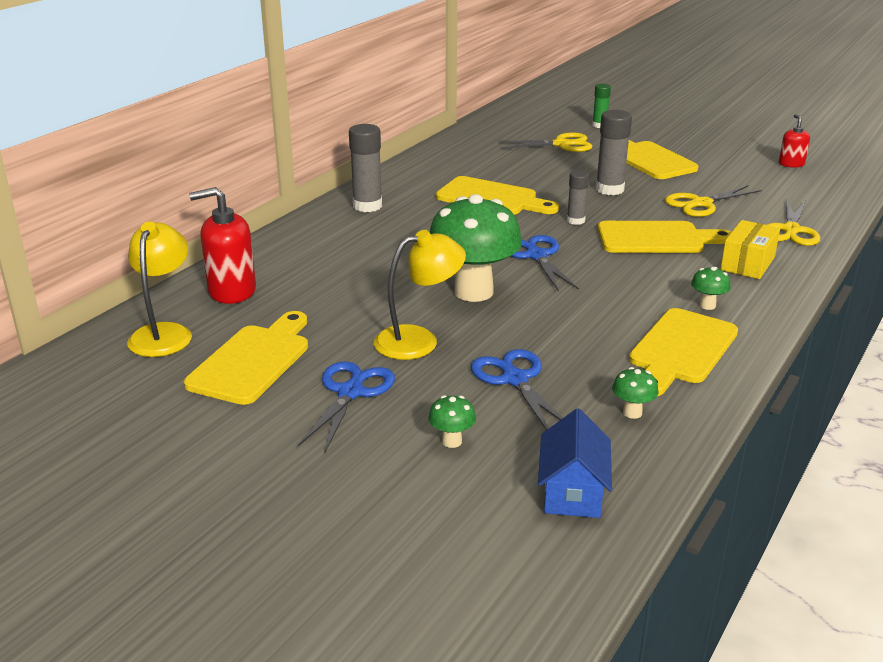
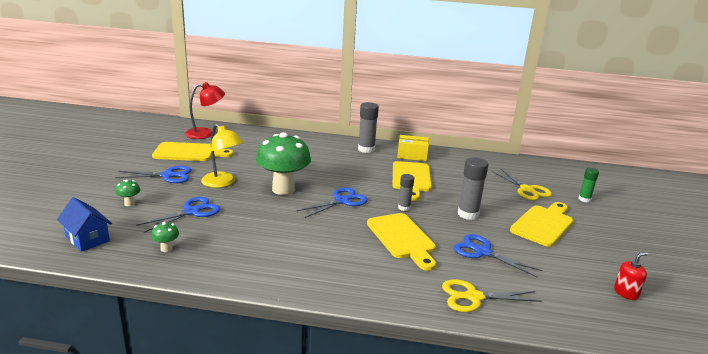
camera: 65 degrees right, 5 degrees down
(164, 333) = (205, 133): yellow lamp -> red lamp
(232, 291) = (250, 138): red soap dispenser -> none
(572, 492) = (87, 238): blue house -> blue house turned 60 degrees clockwise
(681, 350) = (245, 259): yellow cutting board -> none
(701, 204) = (482, 252): yellow scissors -> blue scissors
(707, 305) = (312, 265): green mushroom -> none
(747, 263) = (392, 278): yellow box -> yellow box (412, 155)

